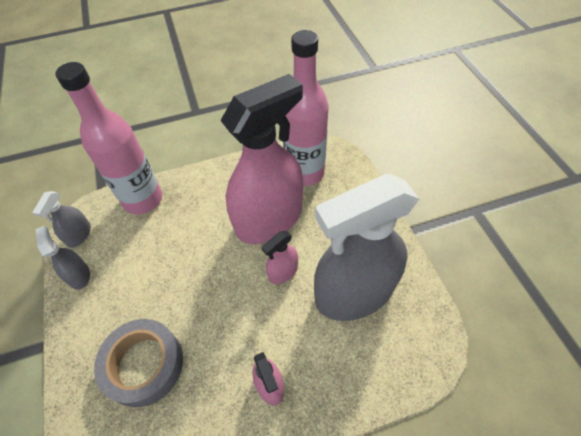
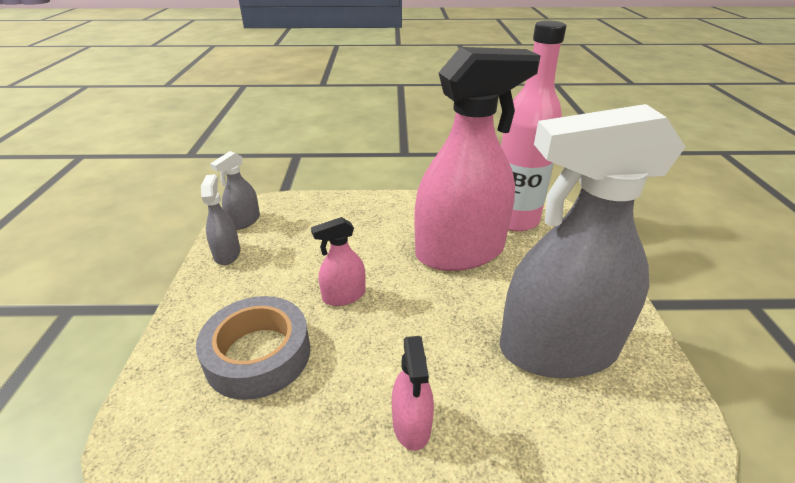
camera: 15 degrees right, 20 degrees down
(143, 199) = (323, 207): pink bottle -> none
(283, 272) = (464, 304): pink spray bottle -> pink spray bottle (344, 296)

